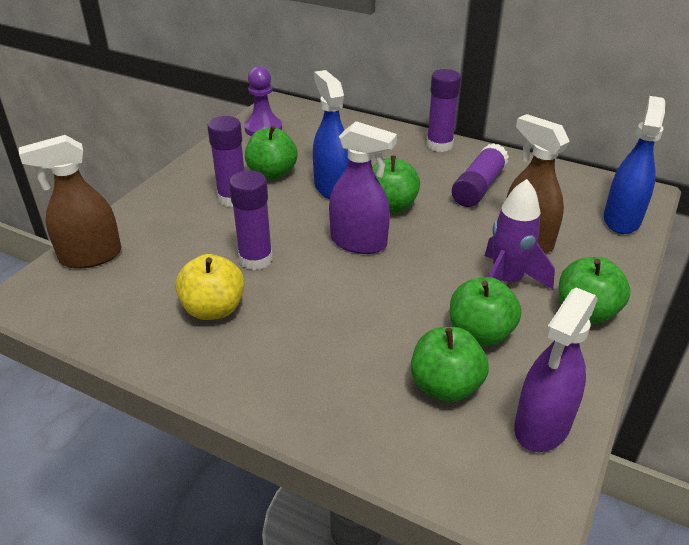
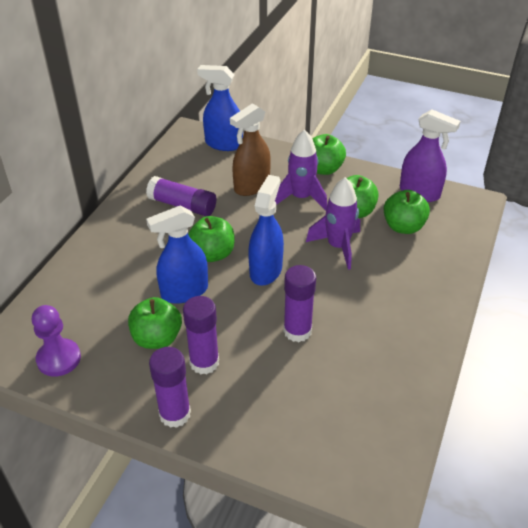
camera: 95 degrees left, 5 degrees up
(90, 256) = (313, 458): brown spray bottle -> none
(213, 309) = (364, 347): yellow apple -> none
(359, 242) = (266, 270): purple spray bottle -> blue spray bottle
(399, 307) = (338, 247): none -> purple rocket
(439, 145) = (111, 225): purple glue stick -> purple glue stick (175, 414)

